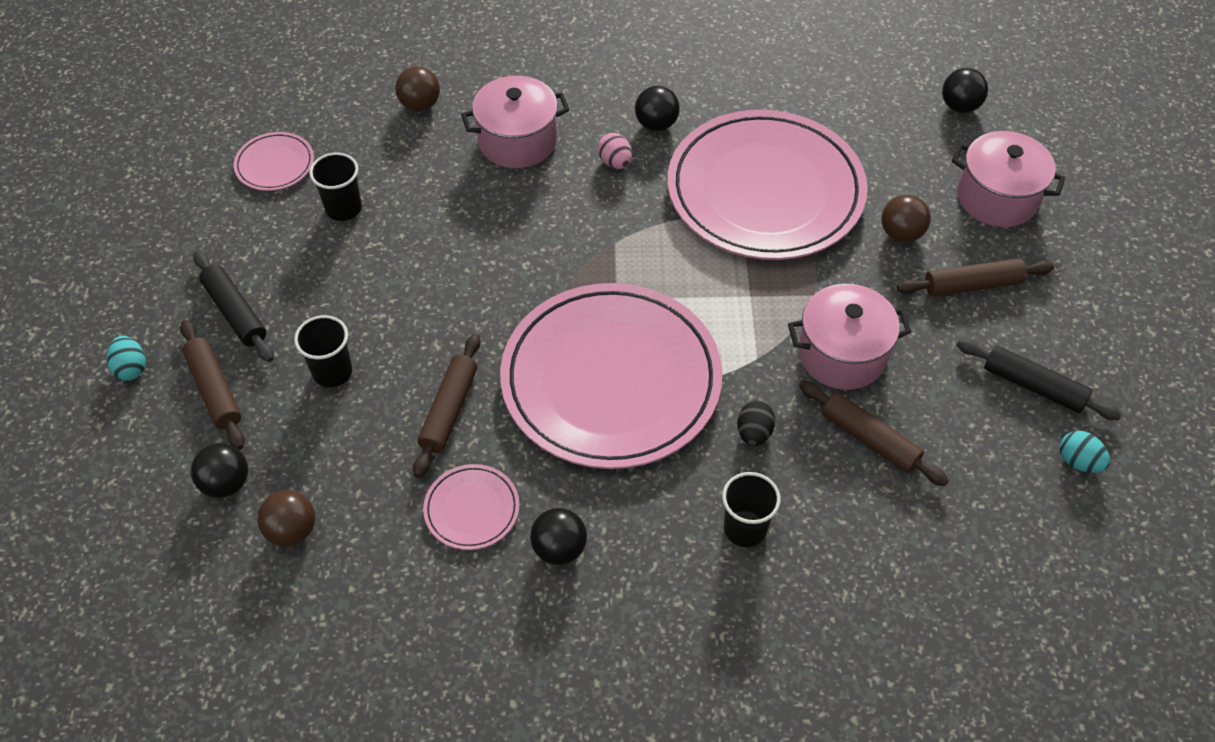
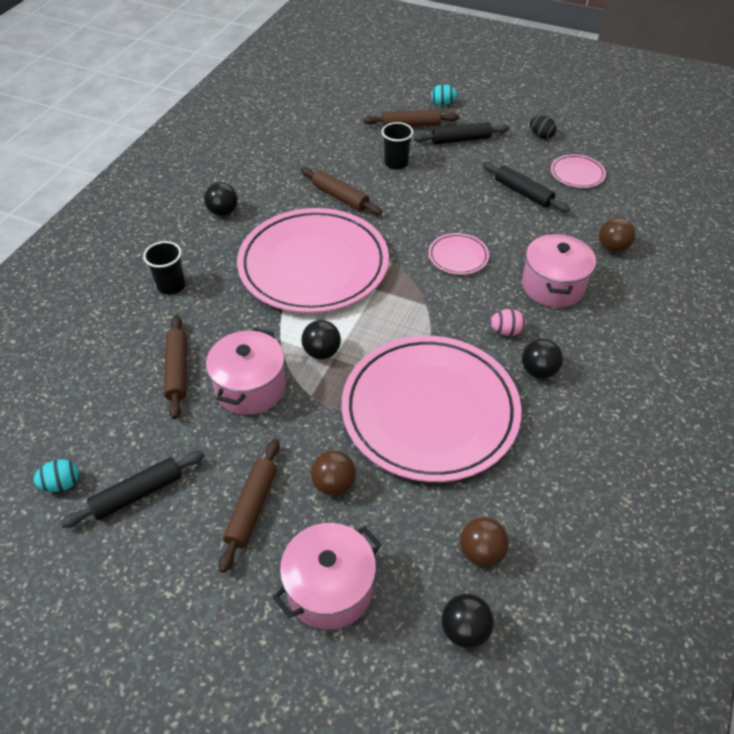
camera: 115 degrees right, 5 degrees down
(226, 483) = (350, 119): black ball -> black ball (322, 352)
(292, 530) = (307, 133): brown ball -> brown ball (481, 552)
(343, 209) = (523, 192): black cup -> black rolling pin
(472, 509) = (272, 189): pink plate -> pink plate (458, 256)
(754, 433) = (227, 315): black egg -> black egg (541, 136)
(869, 439) = (177, 370): brown rolling pin -> brown rolling pin turned 75 degrees counterclockwise

